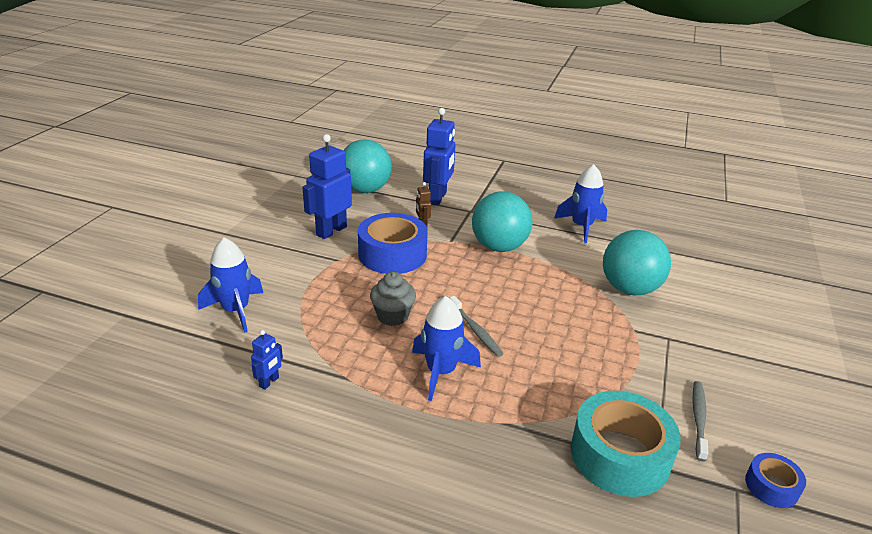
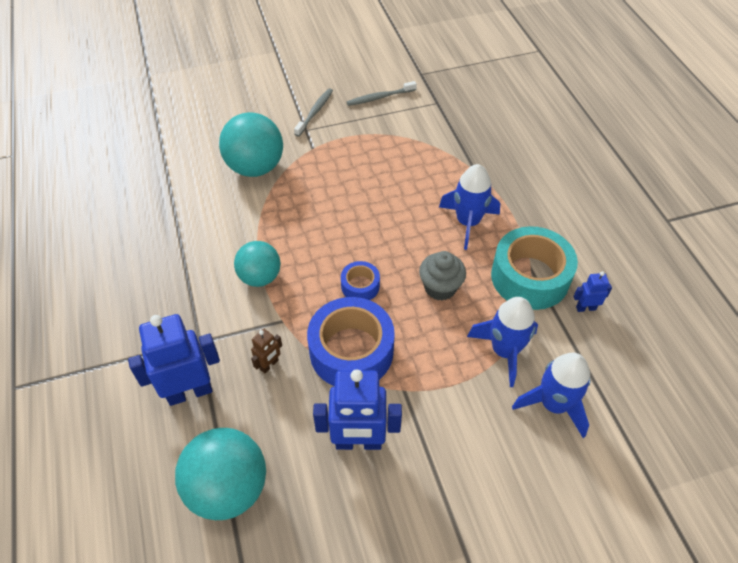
camera: 125 degrees left, 20 degrees up
(475, 330) = (403, 228): grey toothbrush -> grey toothbrush (315, 112)
(499, 247) = (260, 277): turquoise ball -> turquoise ball, size x0.65
(581, 227) = (163, 235): blue rocket -> blue rocket (504, 351)
(619, 455) = (445, 117): turquoise tape -> turquoise tape (530, 277)
(771, 486) = (405, 63): blue tape -> blue tape (360, 286)

